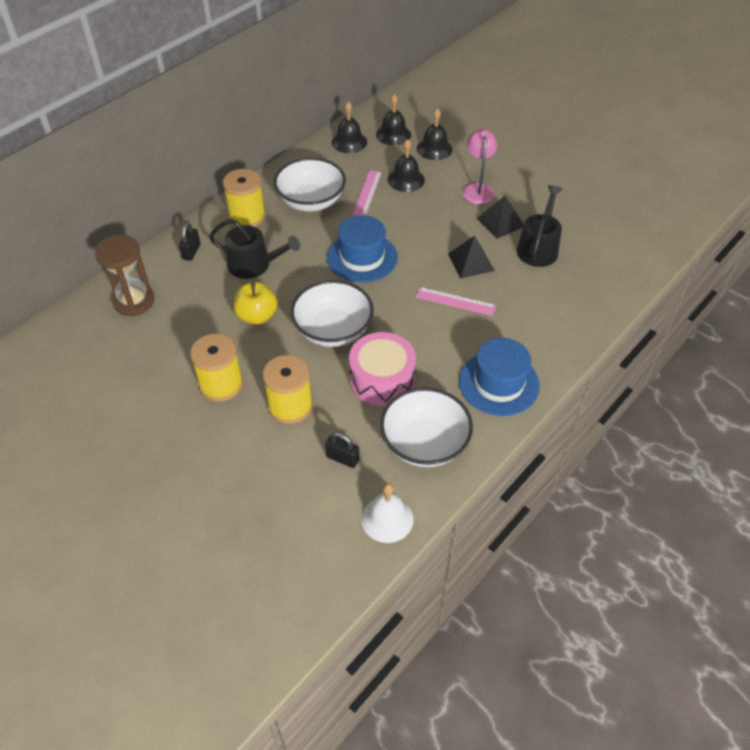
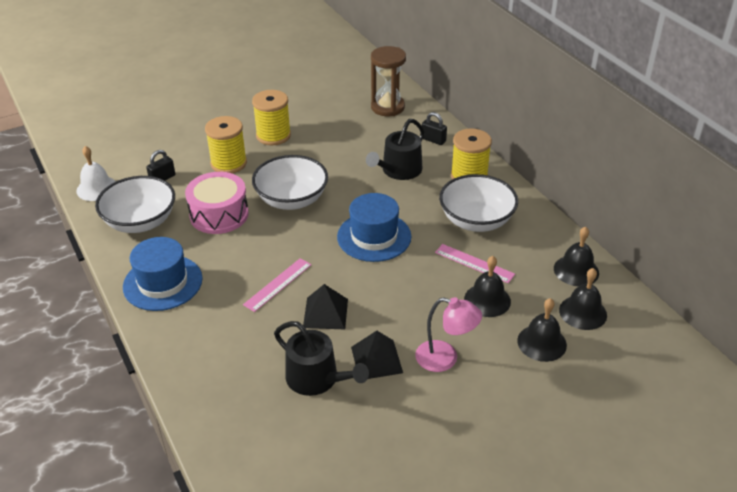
camera: 110 degrees right, 10 degrees down
(257, 316) = (334, 162): yellow apple -> none

